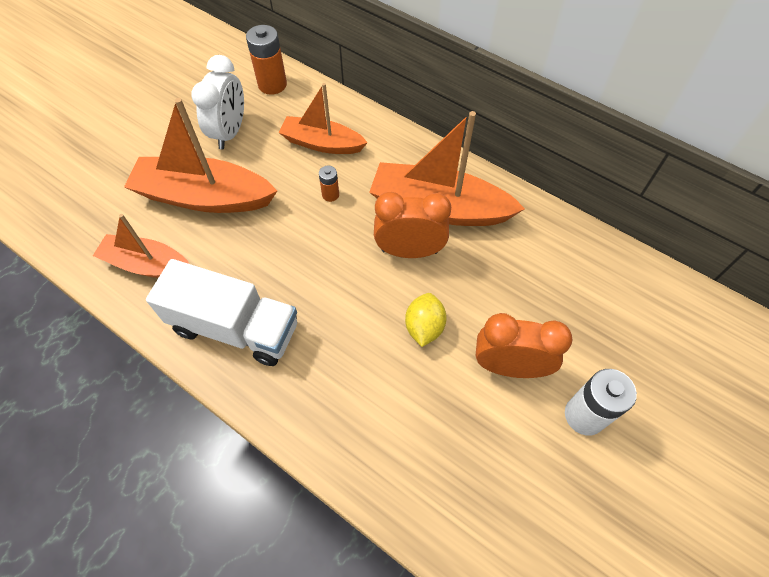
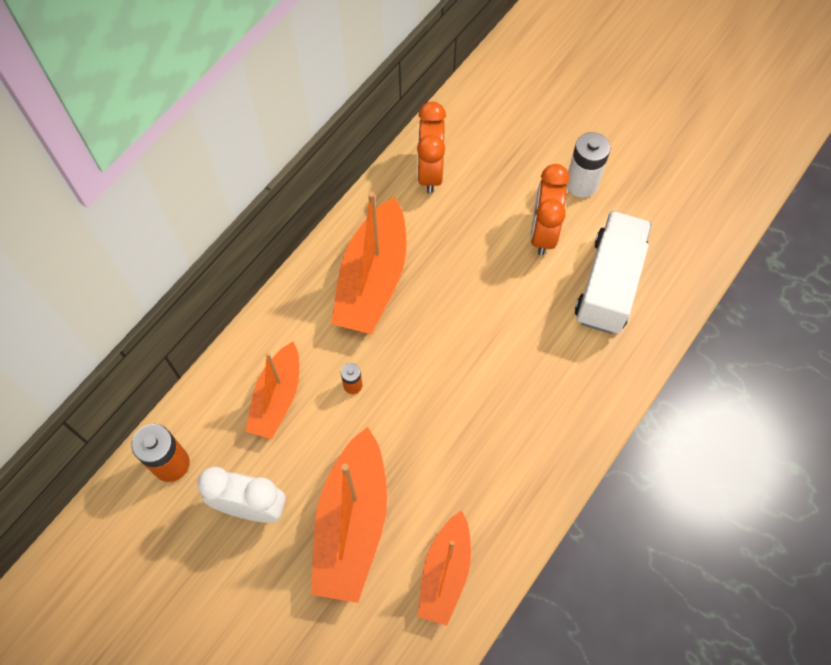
camera: 90 degrees left, 5 degrees up
(235, 328) = (517, 467): white truck -> white truck (609, 284)
(409, 251) = (425, 308): orange clock -> orange clock (430, 172)
(424, 327) = (509, 297): yellow lemon -> none

